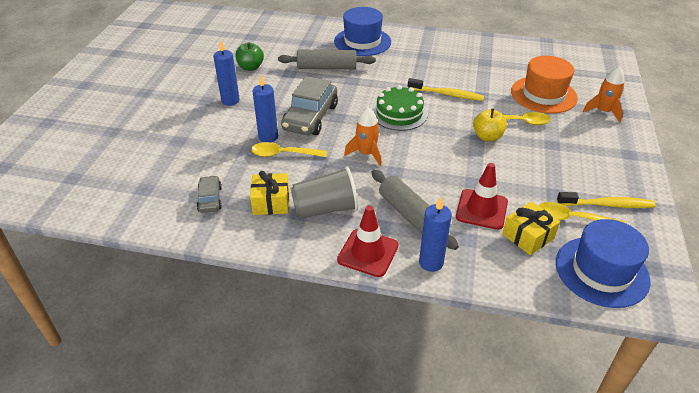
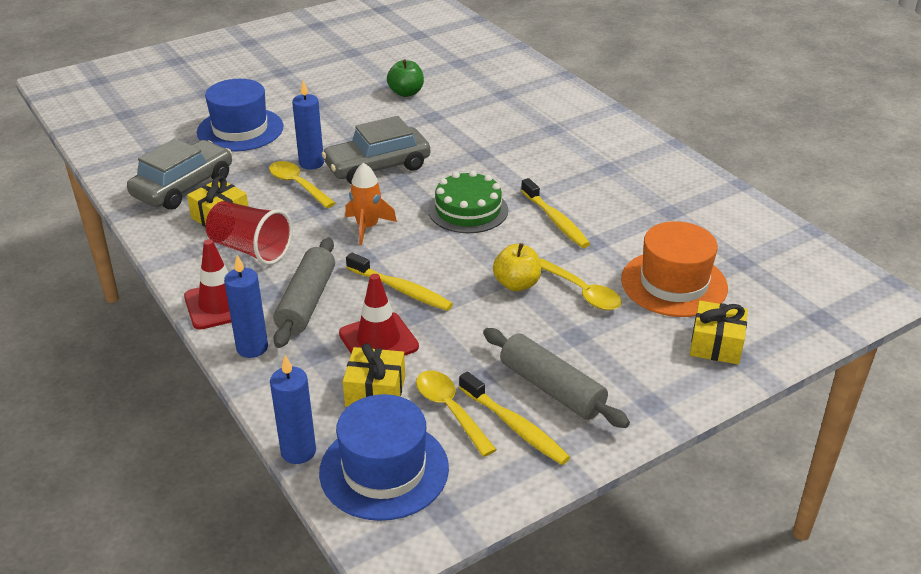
camera: 45 degrees right, 5 degrees down
(210, 199) = (183, 186): grey car -> grey car, size x1.92
(230, 100) = (336, 114): blue candle -> blue candle (298, 451)
(325, 209) = (250, 249): grey cup -> red cup
(327, 67) = (478, 129): grey rolling pin -> grey rolling pin (551, 388)
(362, 42) = (565, 121): blue hat -> blue hat (240, 129)
(443, 175) = (401, 289): none -> yellow toothbrush
(603, 112) = (716, 344): orange rocket -> yellow gift

